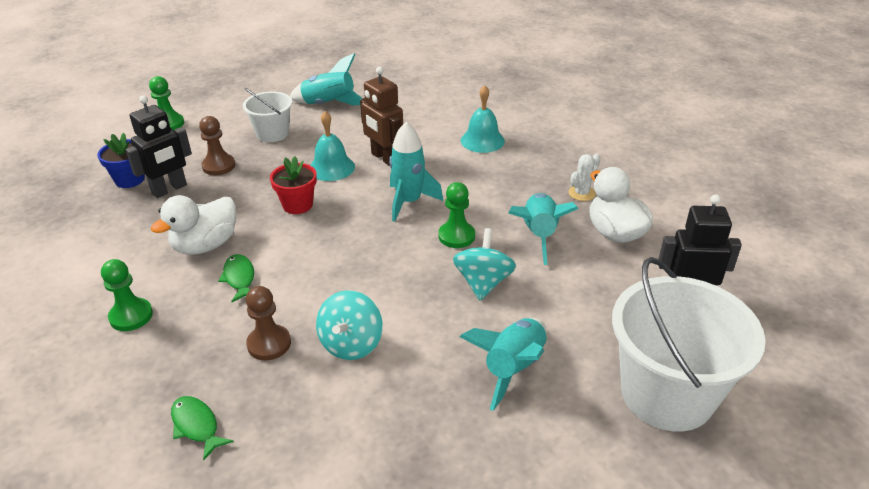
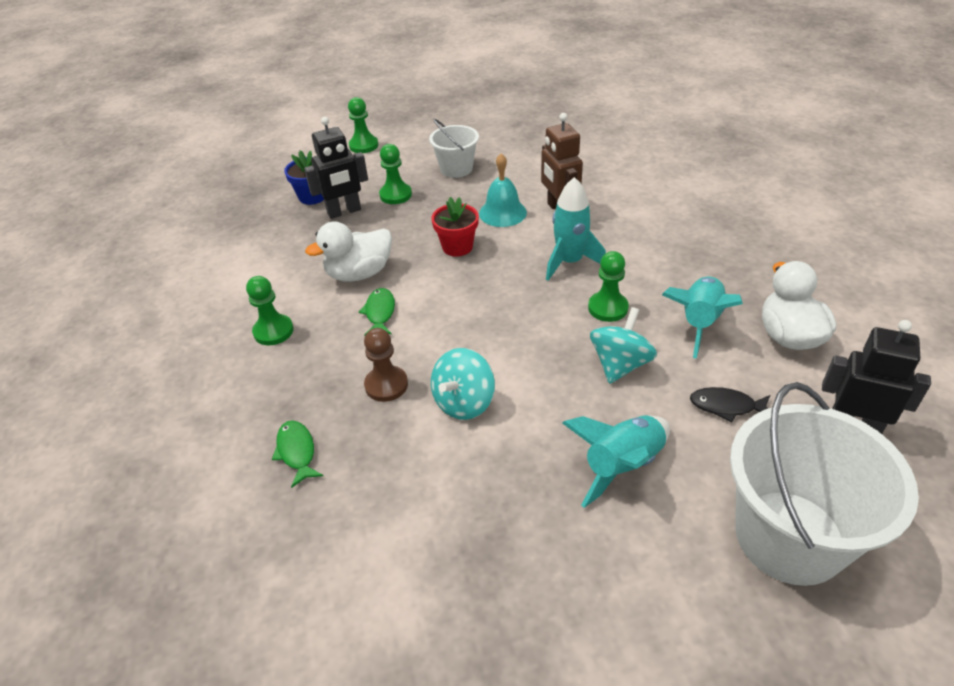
camera: 20 degrees right, 5 degrees up
(218, 166) = (395, 195): brown pawn -> green pawn
(328, 104) = (521, 145): turquoise rocket -> none
(482, 140) = (670, 206): turquoise bell -> none
(581, 193) = (764, 283): white cactus -> none
(583, 300) = (726, 406): none -> black fish

